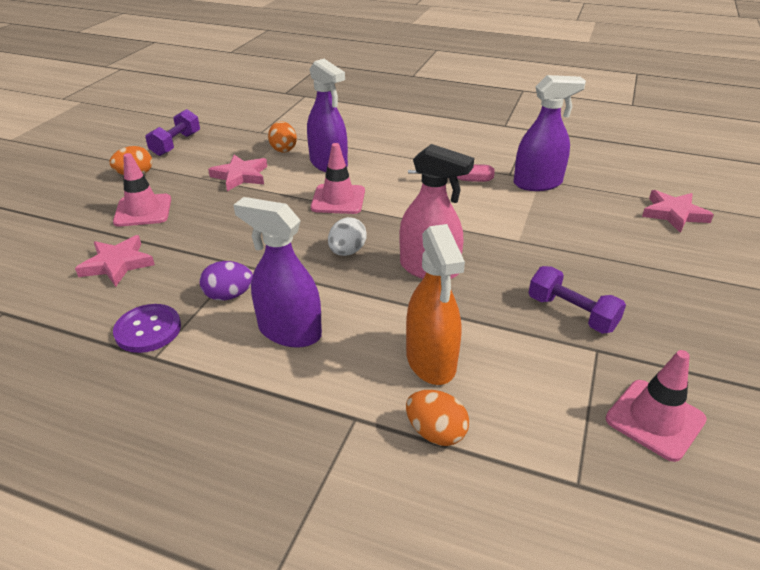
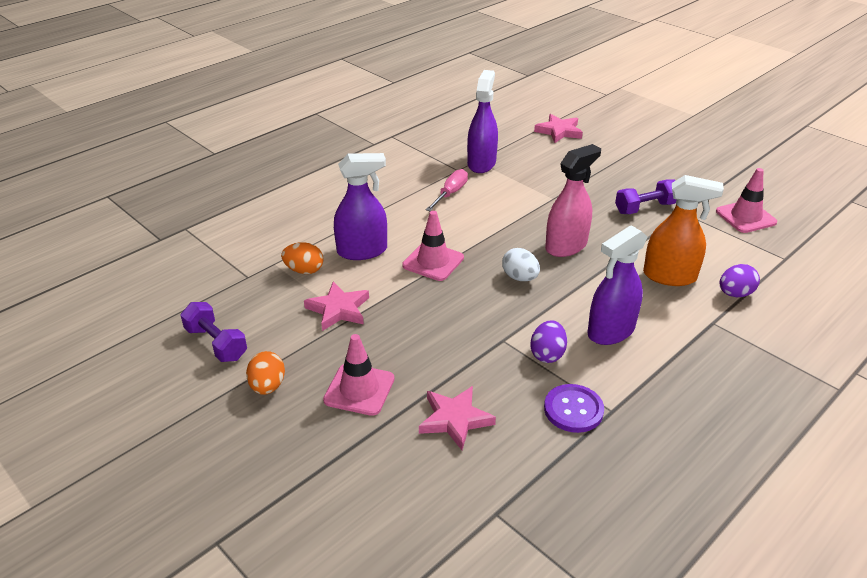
camera: 65 degrees left, 0 degrees up
(436, 432) = (735, 294): orange egg -> purple egg

